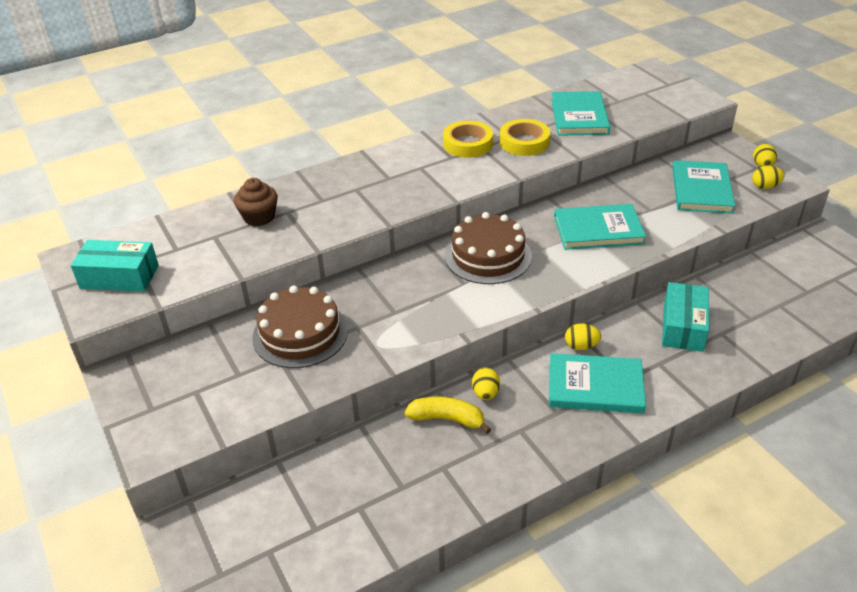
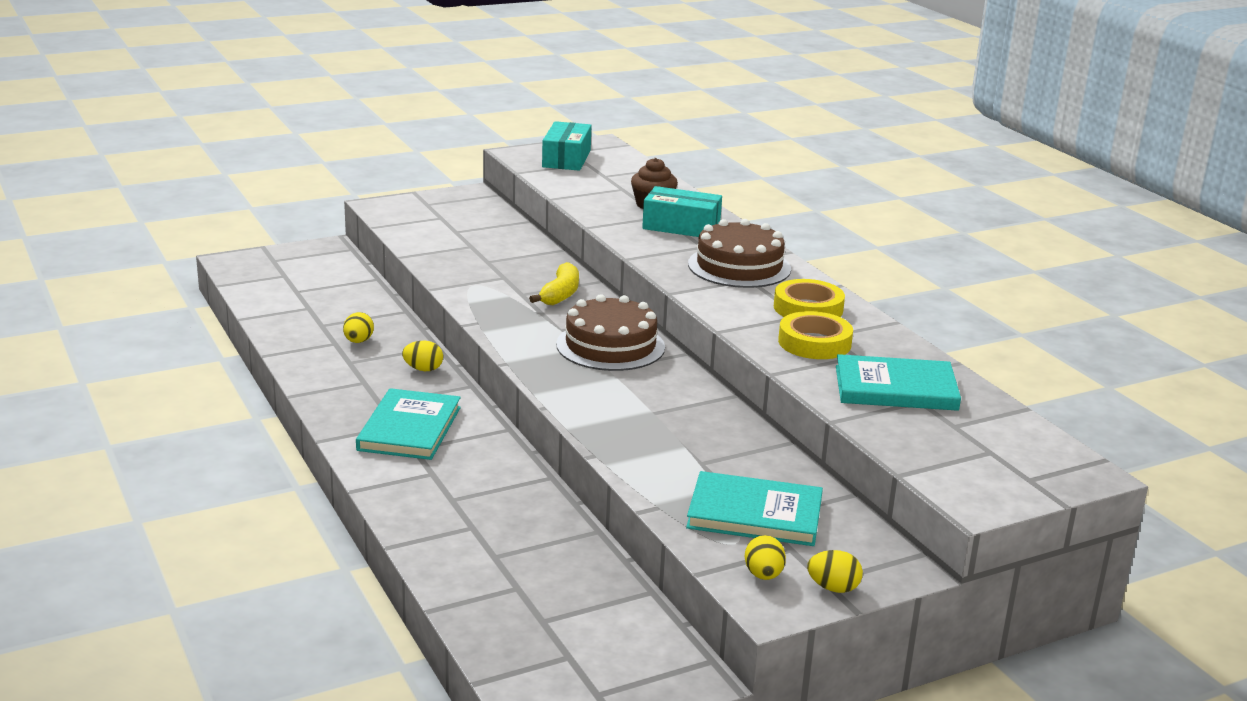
camera: 90 degrees right, 15 degrees down
(300, 334) = (502, 254): brown cake -> brown cake (739, 266)
(447, 419) = (395, 348): yellow banana -> yellow banana (560, 294)
(581, 346) = (478, 429): yellow egg -> yellow egg (358, 341)
(598, 230) = (656, 418): turquoise book -> none
(683, 327) = (493, 501): turquoise box -> turquoise box (681, 226)

